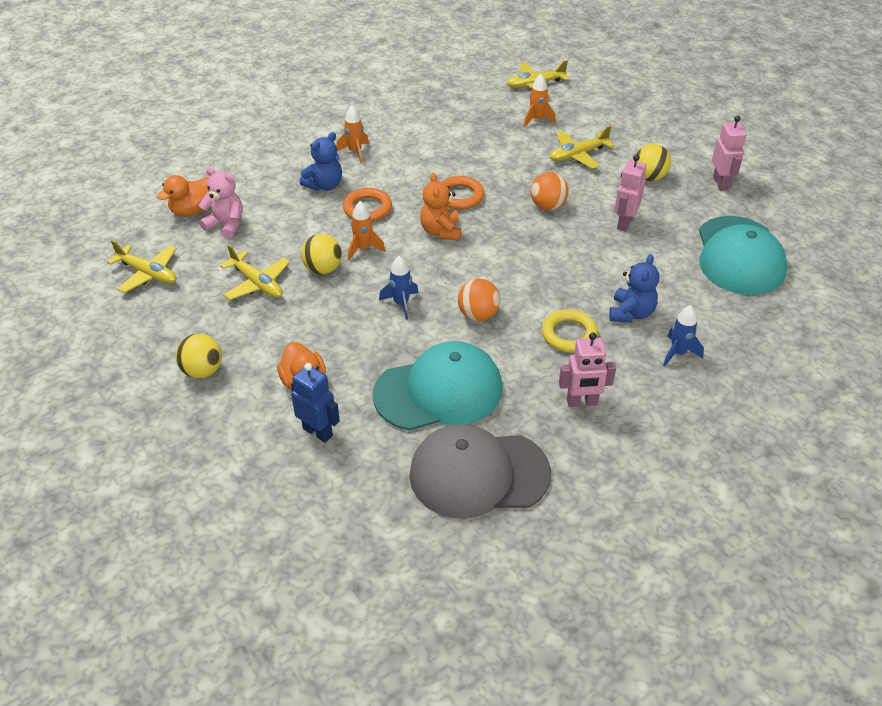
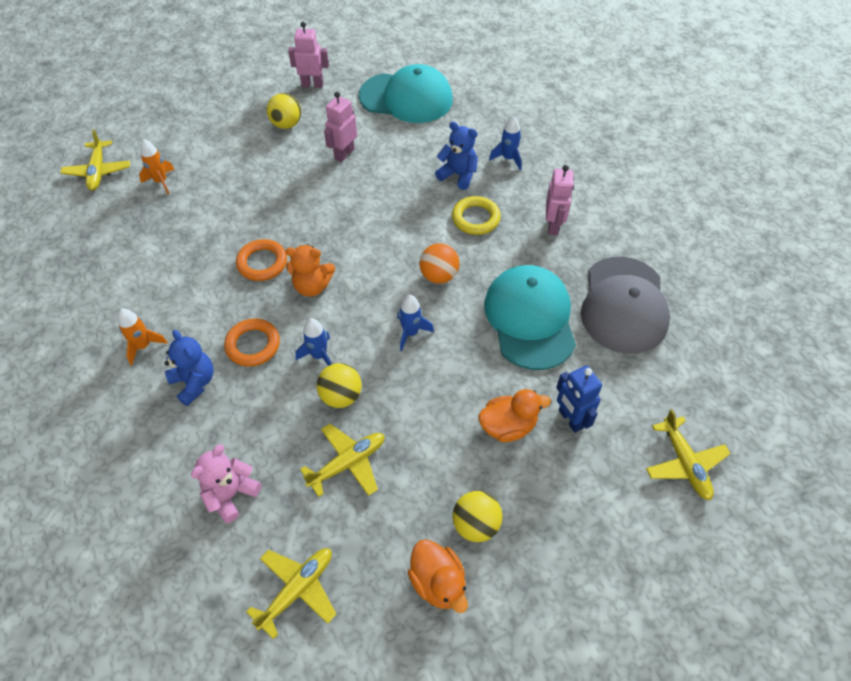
camera: 80 degrees left, 10 degrees up
(193, 210) = (187, 534): orange duck -> orange duck (438, 582)
(318, 432) = (570, 419): blue robot -> blue robot turned 75 degrees counterclockwise
(363, 249) = (319, 355): orange rocket -> blue rocket
(548, 206) = (302, 199): orange ball -> none
(577, 155) = (233, 163): yellow plane -> yellow plane (684, 463)
(624, 223) = (344, 154): pink robot -> pink robot turned 90 degrees clockwise

